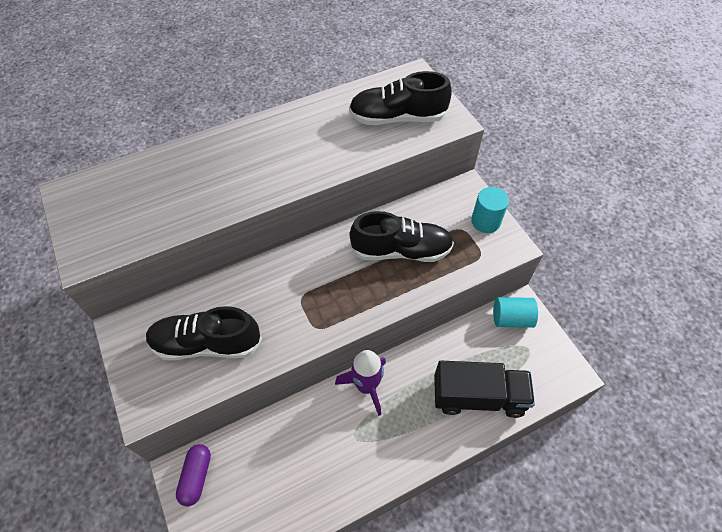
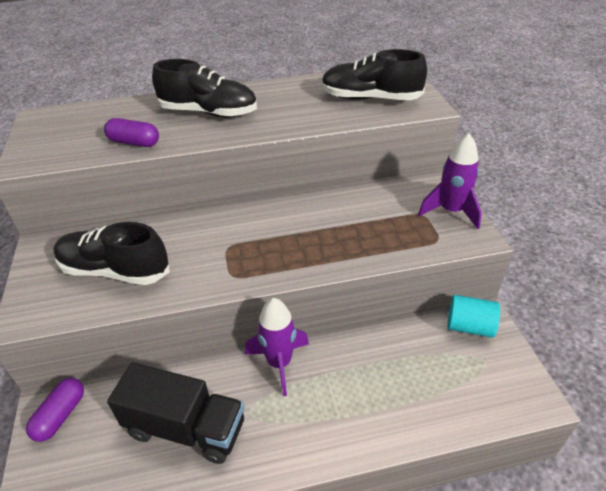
camera: 15 degrees right, 15 degrees down
(187, 214) = (134, 143): none -> purple capsule
(401, 250) = (348, 223): black shoe -> black shoe (209, 113)
(478, 396) = (409, 400): black truck -> black truck (186, 428)
(485, 221) = (451, 211): turquoise cylinder -> purple rocket

